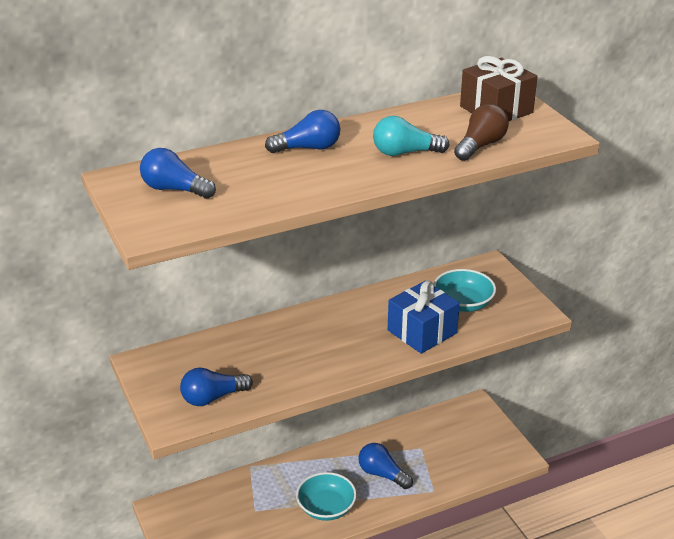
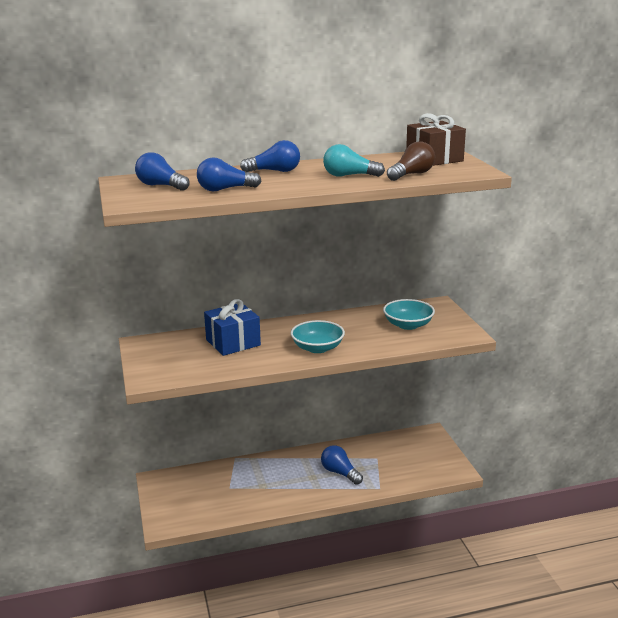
camera: 10 degrees right, 10 degrees down
(212, 398) = (185, 367): blue light bulb -> blue light bulb (225, 189)
(326, 508) = (287, 491): turquoise bowl -> turquoise bowl (317, 348)
(422, 332) = (368, 339): blue gift -> blue gift (233, 342)

